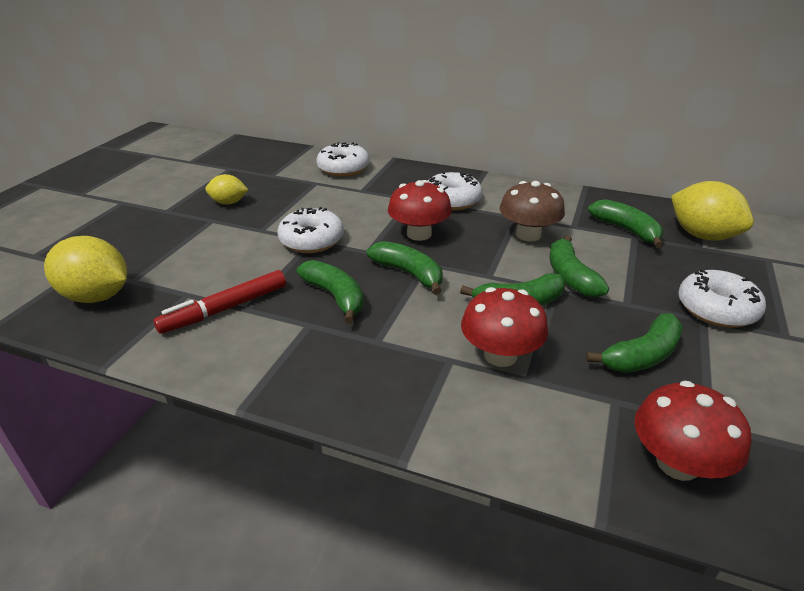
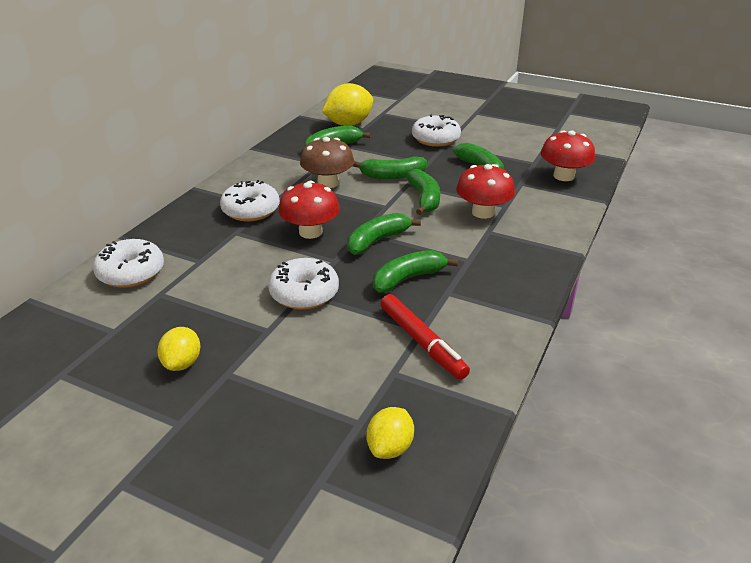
camera: 85 degrees left, 0 degrees up
(97, 296) = (390, 447): yellow lemon -> yellow lemon, size x0.58

